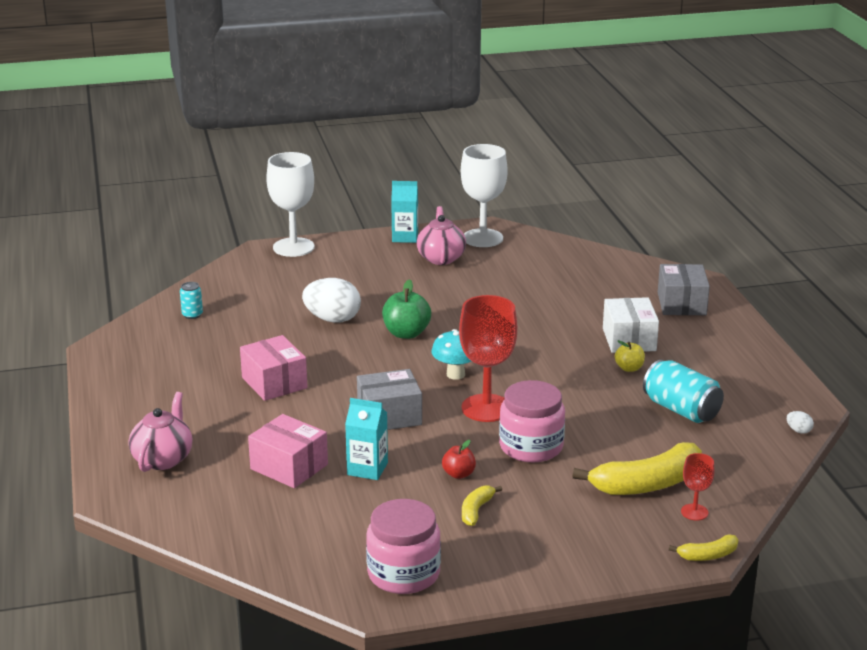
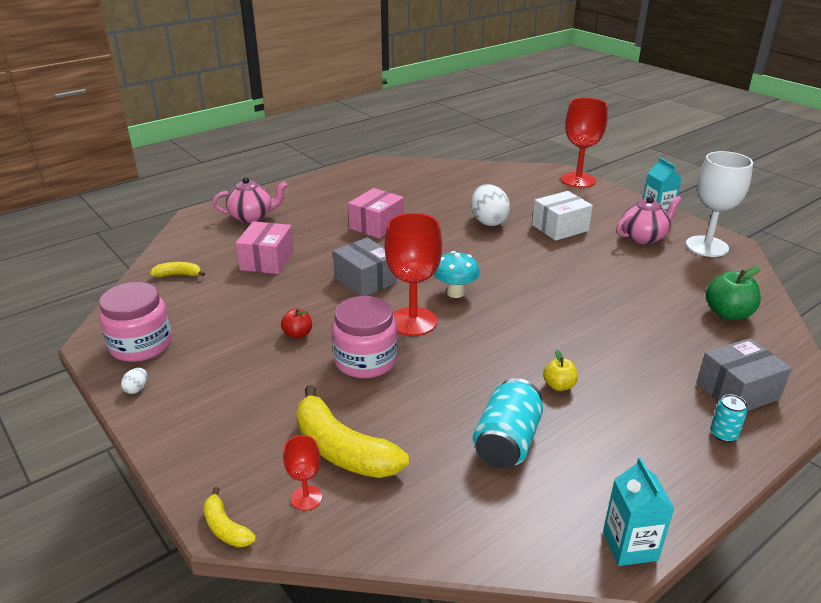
camera: 65 degrees right, 5 degrees up
(192, 315) = (441, 176): turquoise can -> turquoise can (723, 434)
(293, 247) = (578, 180): white goblet -> red goblet
(367, 469) = (282, 291): turquoise carton -> turquoise carton (630, 546)
(406, 333) = (499, 255): green apple -> green apple (728, 313)
(476, 510) = (246, 357): yellow banana -> yellow banana (178, 275)
(629, 339) = (617, 372): white box -> white box (560, 228)
(798, 431) = (540, 556): white egg -> white egg (137, 389)

